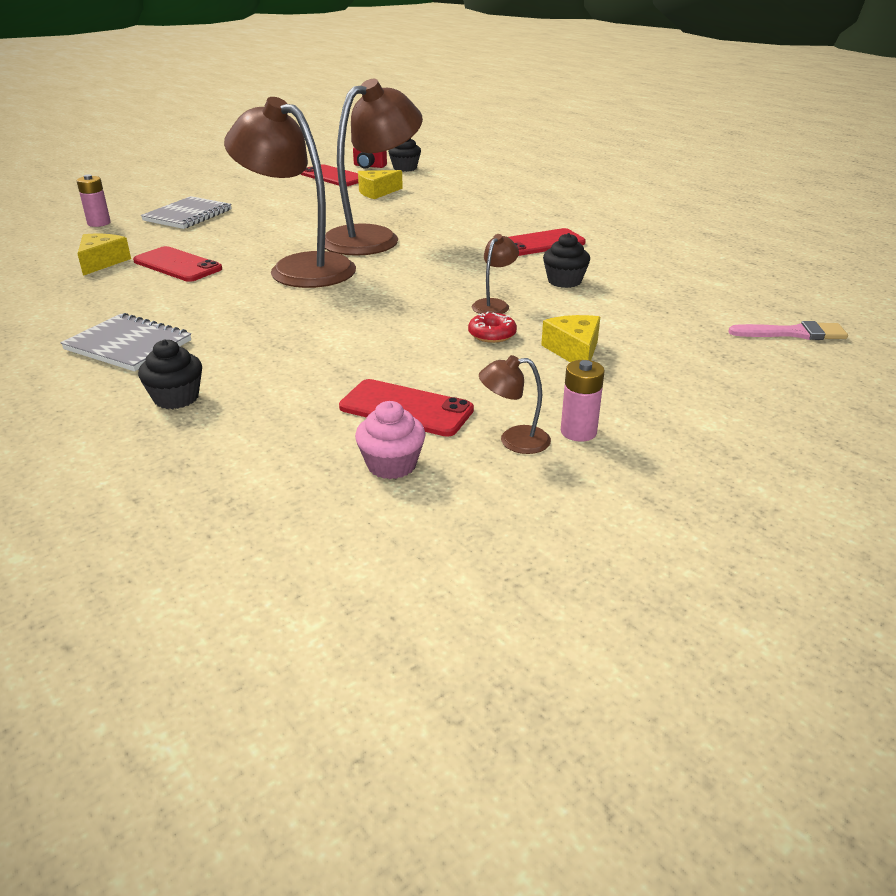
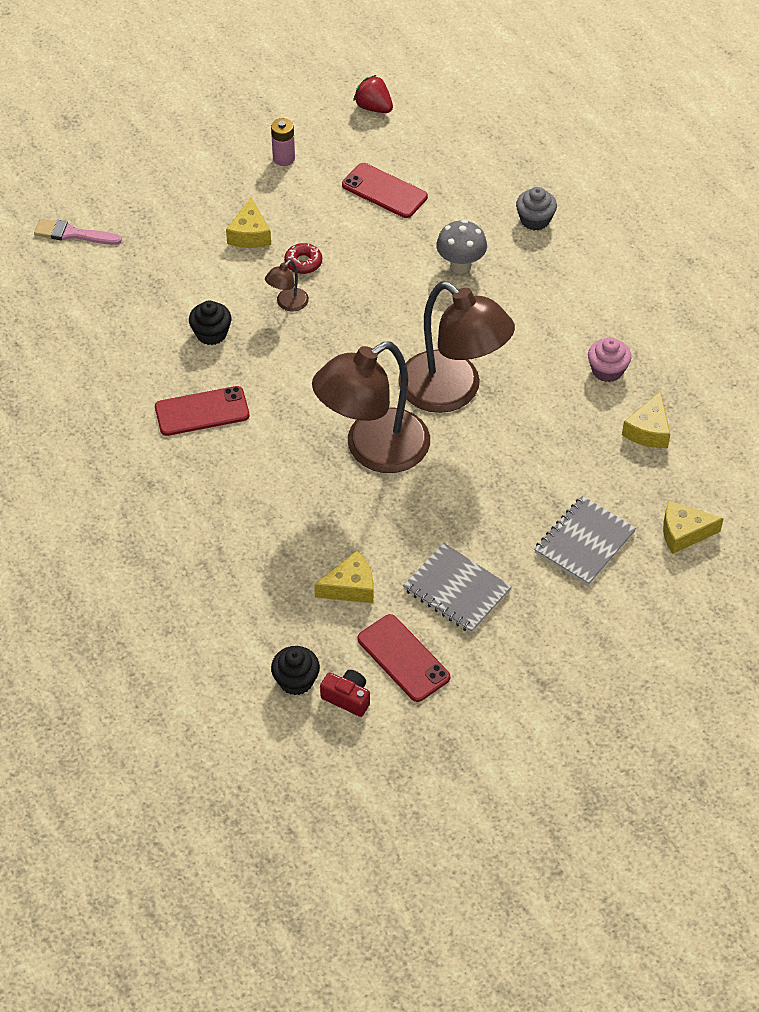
camera: 170 degrees left, 20 degrees up
(99, 223) = (683, 533): pink battery -> yellow cheese
(128, 345) = (583, 285): grey notebook -> grey notebook (456, 590)
(176, 398) = (535, 220): black cupcake -> grey cupcake
(177, 265) = (572, 414): red phone -> none
(289, 348) = (460, 265): none -> grey mushroom
(391, 465) = (401, 148): pink cupcake -> pink cupcake (607, 370)
(456, 523) = (373, 107): none -> red strawberry
(514, 440) = (325, 156): brown lamp -> none

